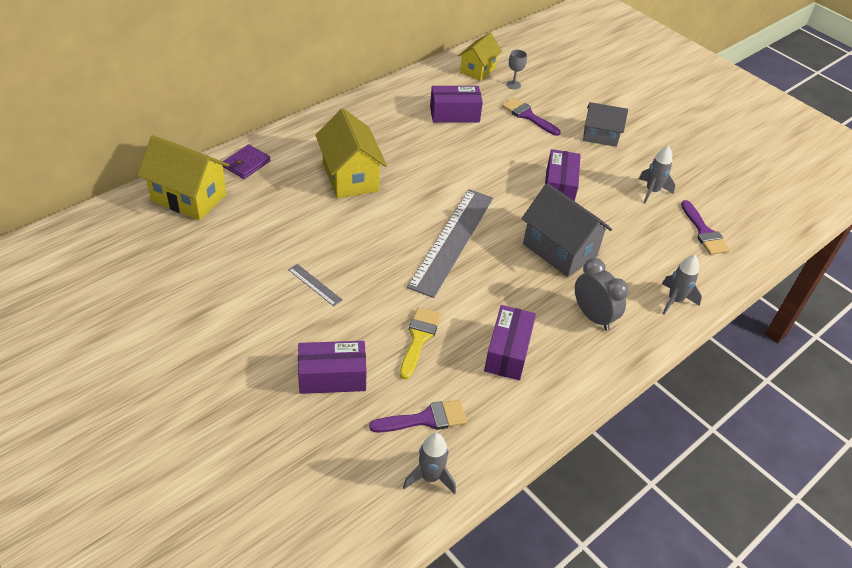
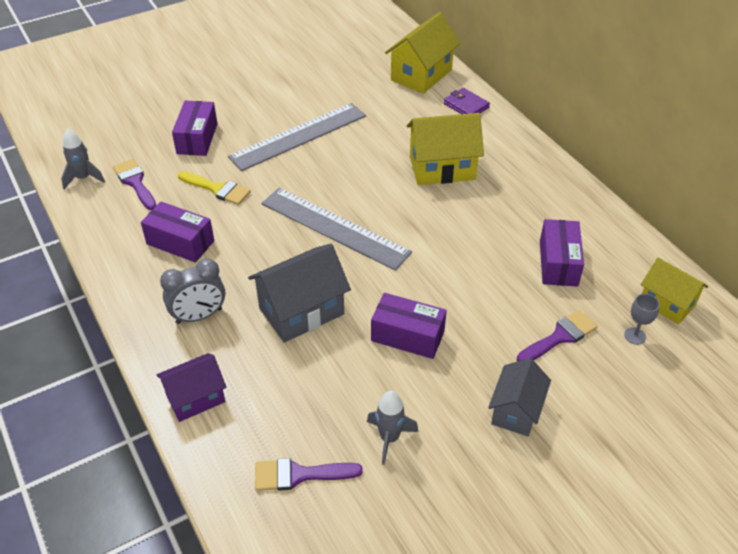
camera: 105 degrees right, 0 degrees up
(315, 284) = (298, 136): grey ruler -> grey ruler, size x2.49
(425, 419) = (135, 182): purple brush -> purple brush turned 150 degrees clockwise
(674, 300) = (195, 398): grey rocket -> purple house

